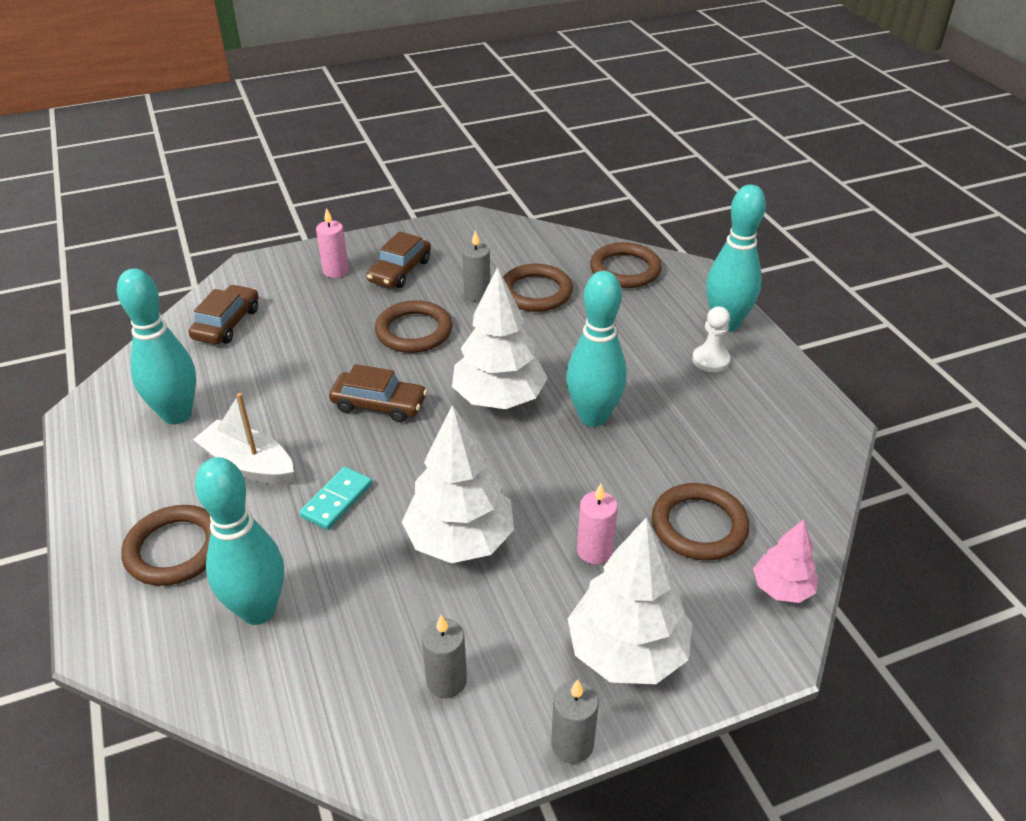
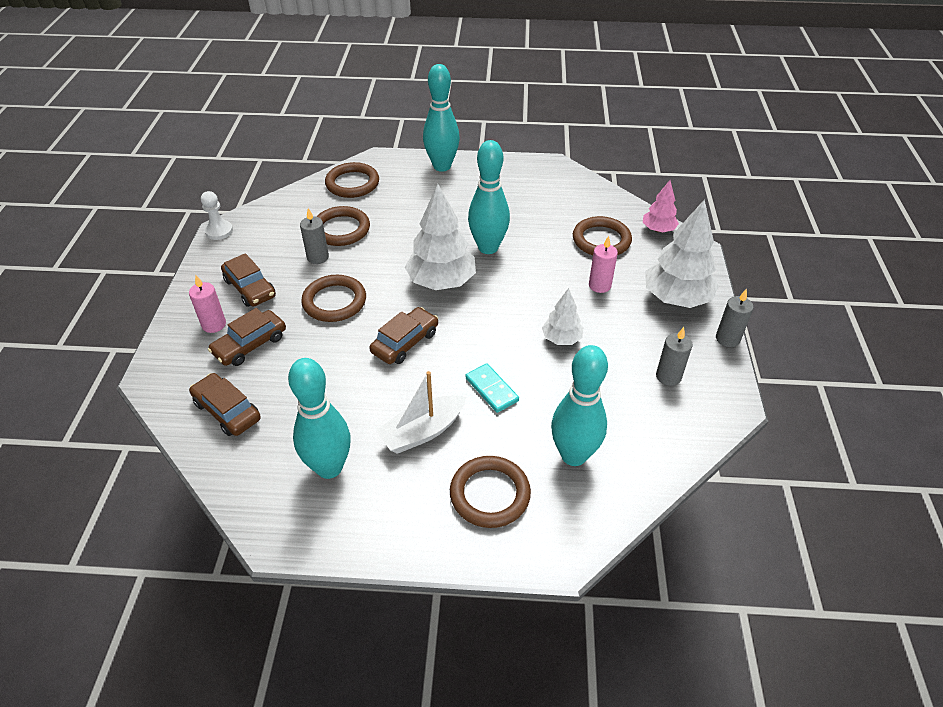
camera: 65 degrees left, 5 degrees up
(320, 302) = (250, 345): none -> brown car
(460, 540) = (561, 339): white tree -> white tree, size x0.55
(710, 360) = (470, 185): white pawn -> white pawn (219, 231)

